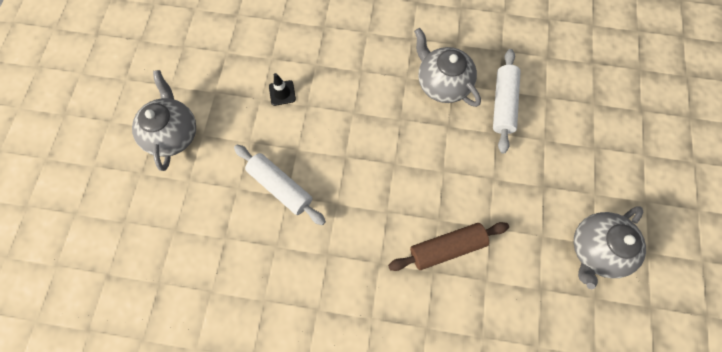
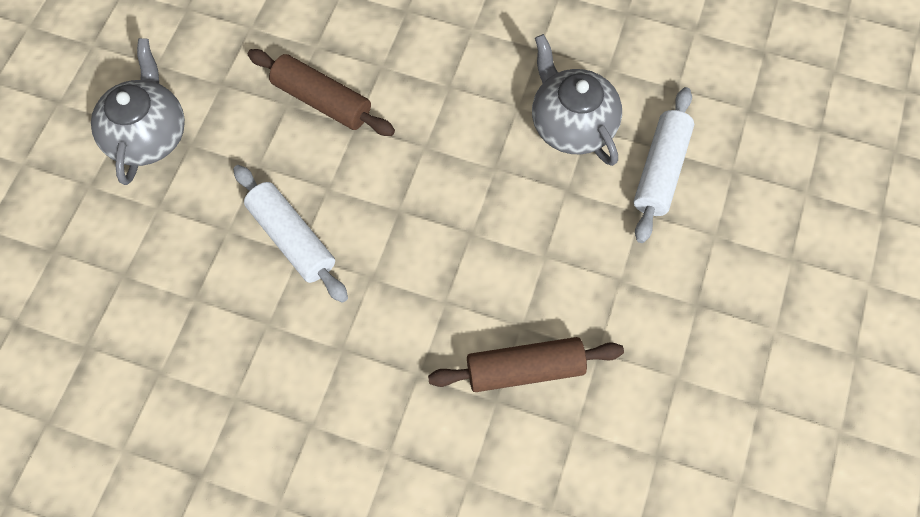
camera: 10 degrees right, 5 degrees down
(282, 93) = (322, 101): black traffic cone -> brown rolling pin
(595, 249) = (757, 411): grey teapot -> none

